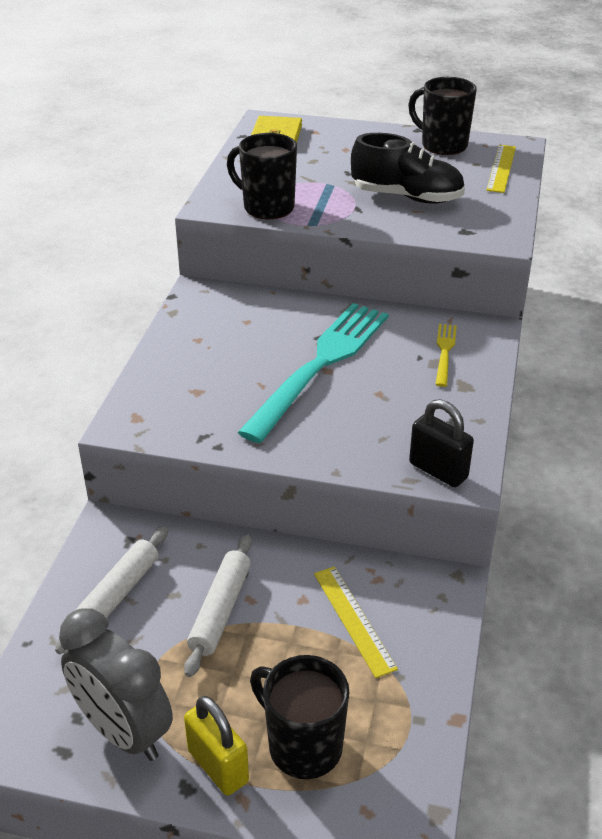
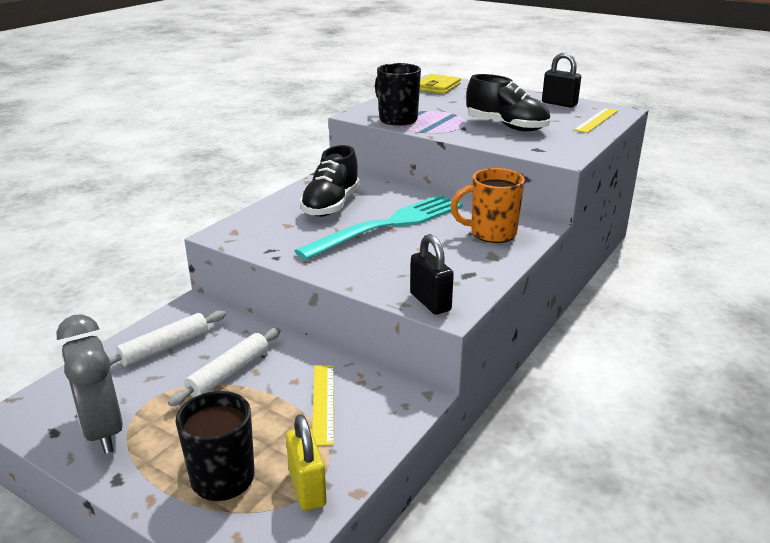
camera: 20 degrees right, 10 degrees down
(218, 766) = (150, 472): yellow padlock -> yellow padlock (307, 488)
(229, 347) = (331, 205): none -> black shoe
(442, 145) = (559, 104): black mug -> black padlock
(444, 352) = (491, 233): yellow fork -> orange mug

